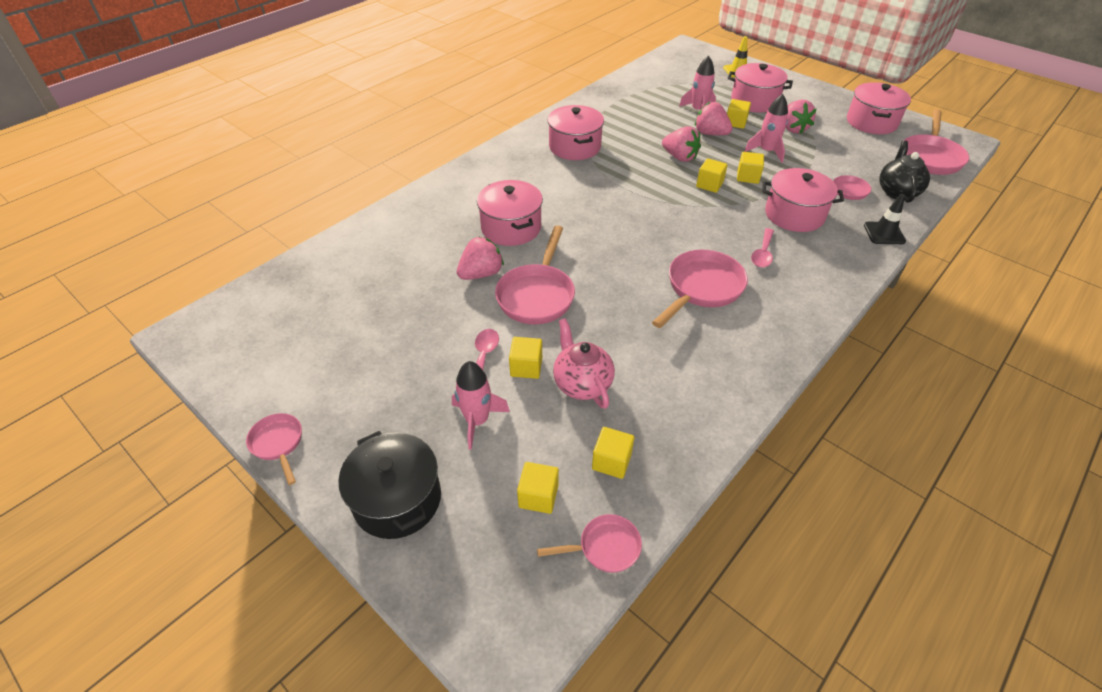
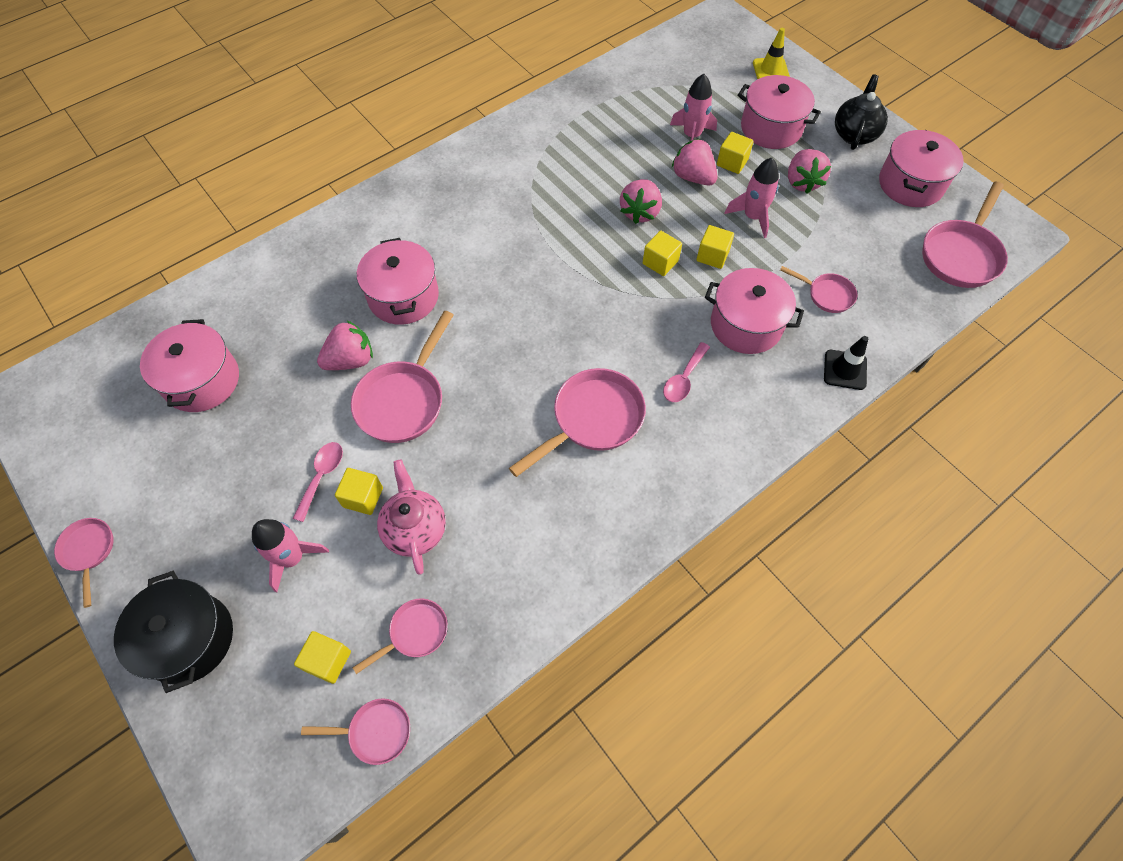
camera: 10 degrees right, 15 degrees up
(575, 147) = (517, 178): pink pot -> pink pot (202, 380)
(611, 461) = (415, 633): yellow cube -> pink pan
(680, 157) = (640, 212): pink strawberry -> pink strawberry turned 60 degrees clockwise
(897, 192) = (891, 306): black teapot -> black teapot (854, 134)

